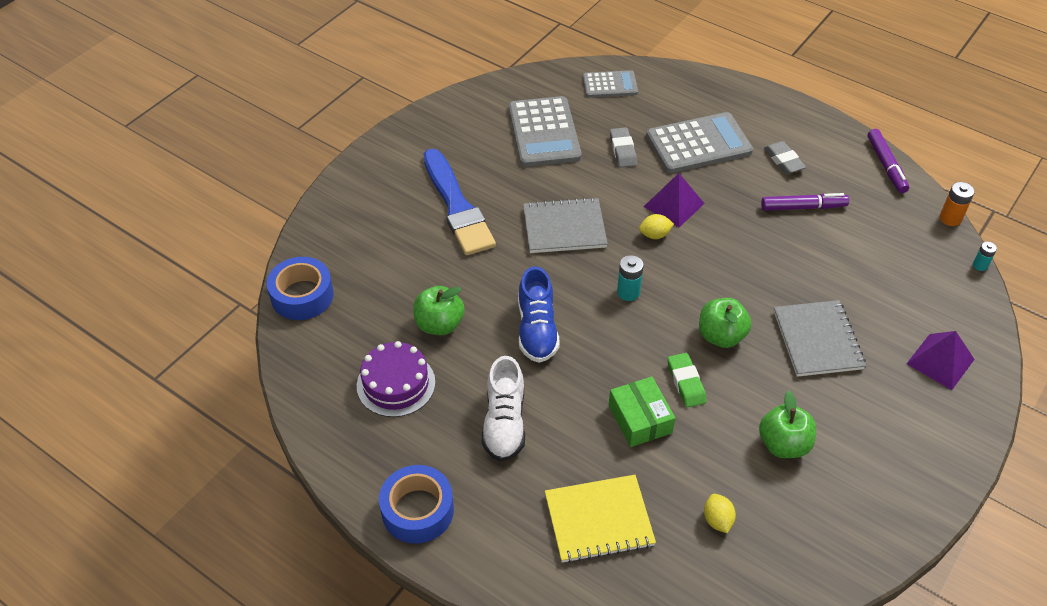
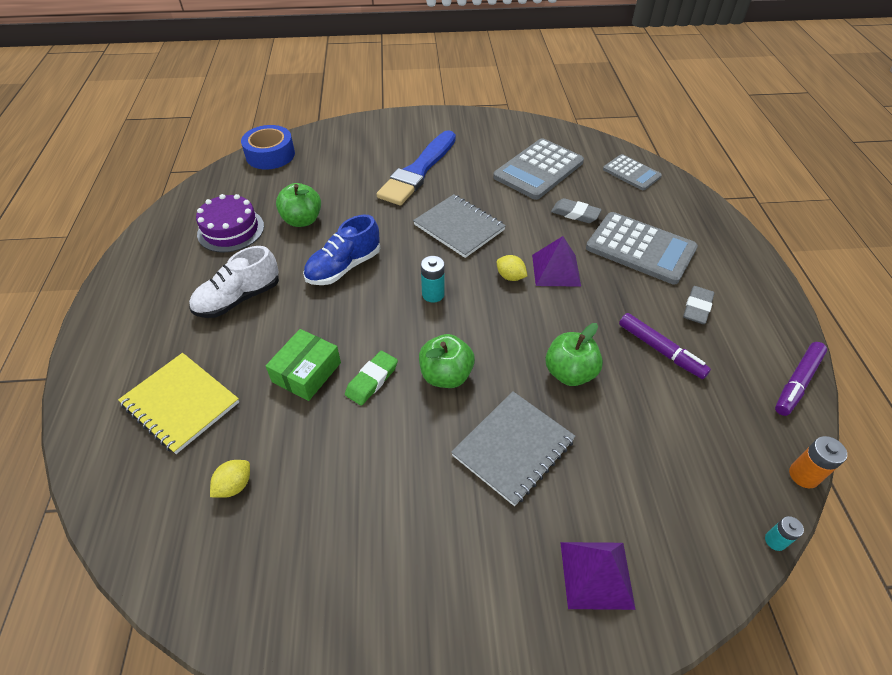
camera: 50 degrees right, 0 degrees up
(417, 510) = (124, 299): blue tape -> none
(622, 150) = (575, 214): grey eraser -> grey eraser turned 75 degrees clockwise
(783, 444) = (361, 489): green apple -> green apple (569, 373)

